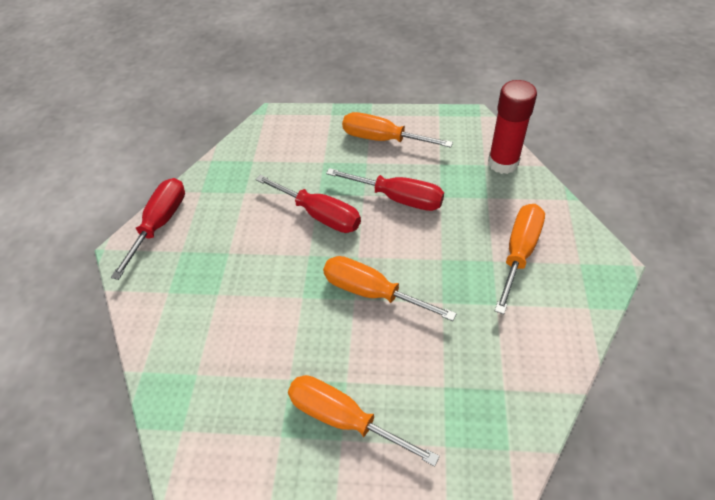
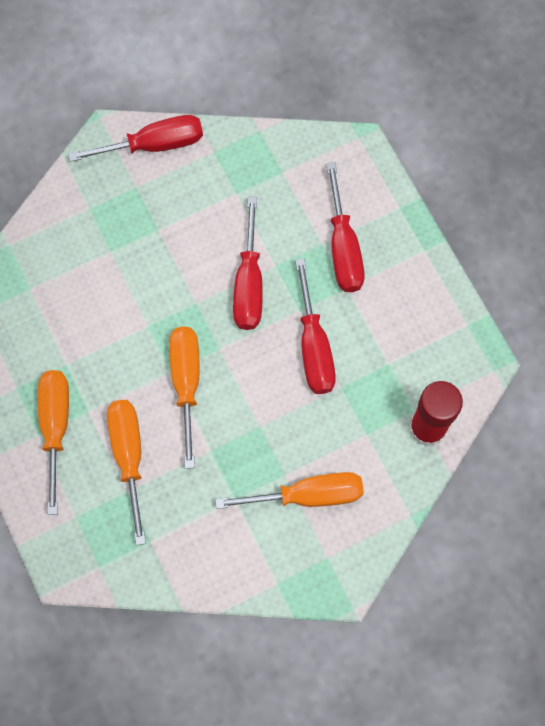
camera: 55 degrees right, 20 degrees up
(336, 152) = (343, 247): none -> red screwdriver
(383, 139) = (391, 285): orange screwdriver -> orange screwdriver (129, 457)

